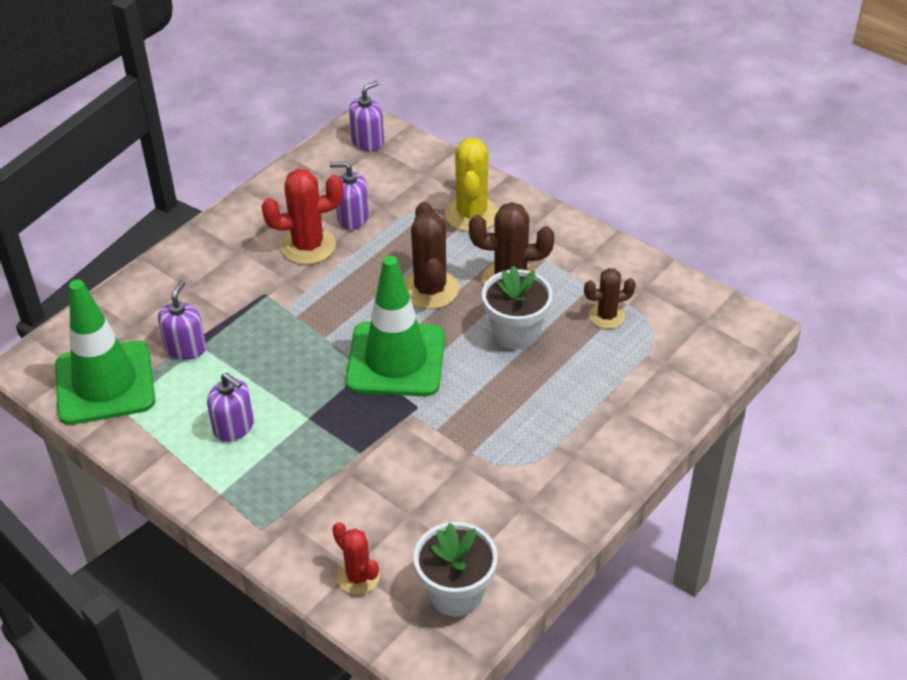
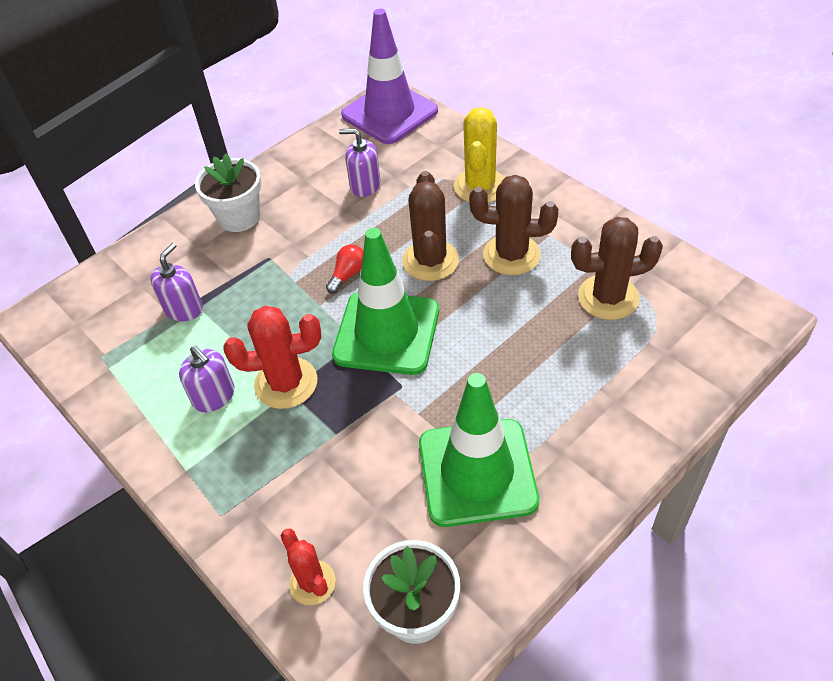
camera: 10 degrees right, 5 degrees up
(105, 383) = (100, 341): green traffic cone -> green traffic cone (477, 472)
(308, 246) = (318, 211): red cactus -> red cactus (286, 383)
(348, 307) = (347, 275): none -> red light bulb
(367, 141) = (389, 113): purple soap dispenser -> purple traffic cone
(515, 332) = (512, 310): white flower pot -> white flower pot (239, 217)
(606, 316) = (608, 297): brown cactus -> brown cactus, size x1.61

